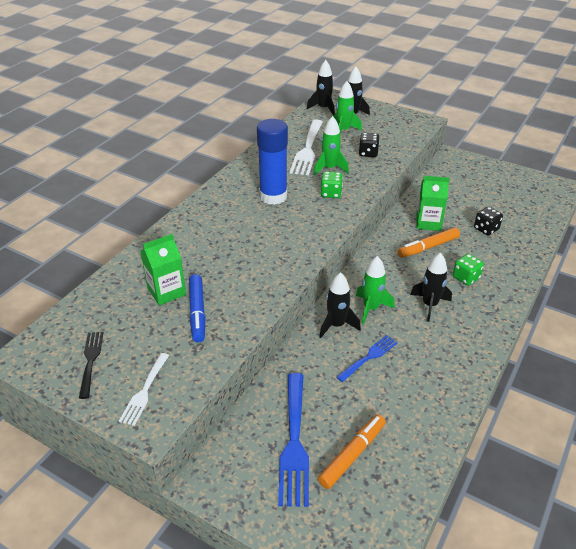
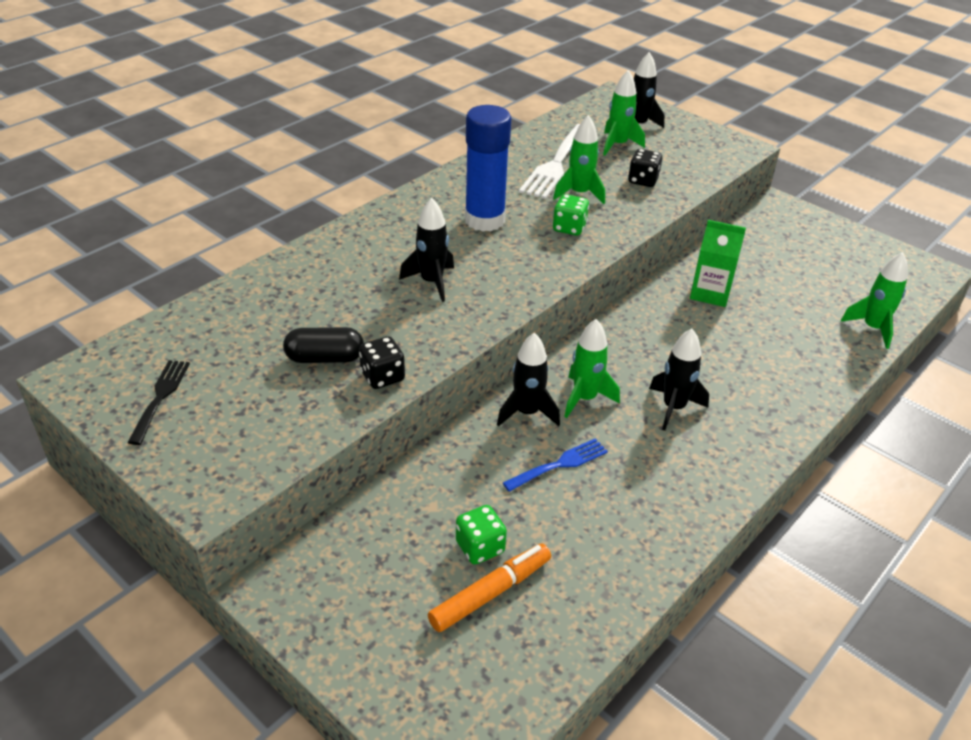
camera: 10 degrees right, 0 degrees up
(144, 391) = (217, 450): white fork -> none
(166, 291) = (292, 324): green carton -> none
(197, 312) = (325, 358): blue marker -> black capsule
(294, 443) = (413, 561): blue fork -> none
(323, 108) = (599, 111): black rocket -> black rocket (431, 282)
(428, 247) = (698, 327): orange marker -> none
(466, 278) = (741, 378): green dice -> green dice (480, 547)
(486, 229) = (795, 315): black dice -> black dice (382, 377)
(535, 230) = (872, 328): none -> green rocket

